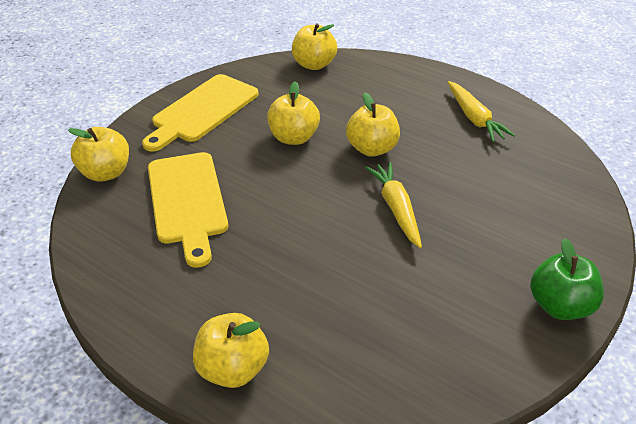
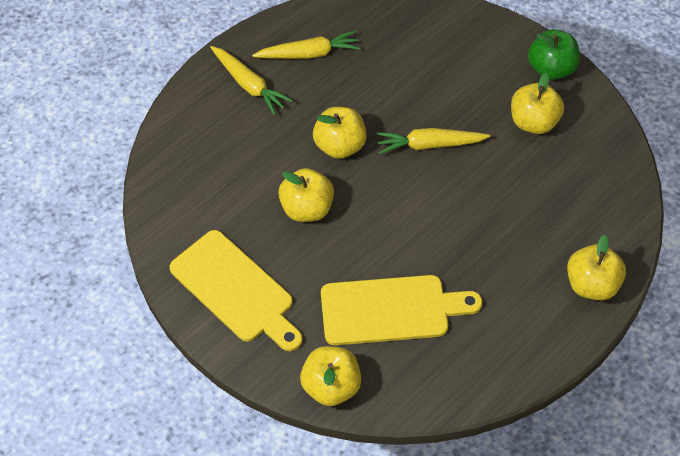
camera: 80 degrees left, 15 degrees up
(314, 65) = (168, 170): yellow apple -> yellow apple (533, 122)
(420, 90) = (249, 85): none -> yellow carrot

